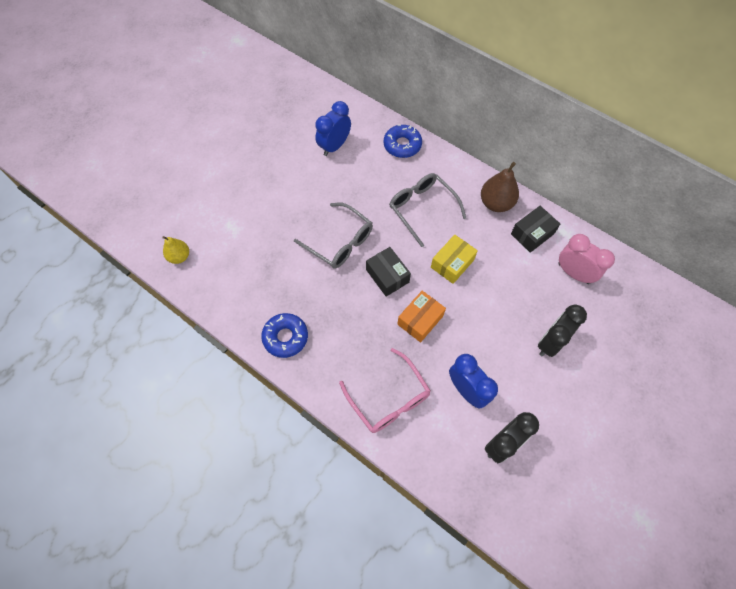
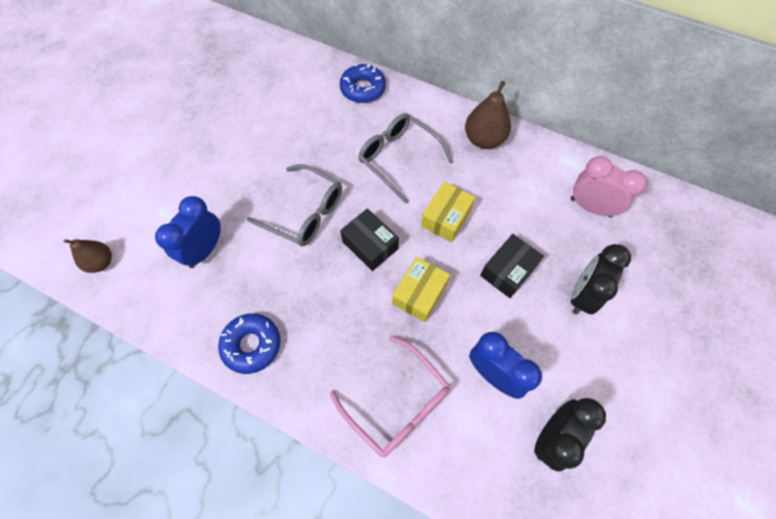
camera: 10 degrees left, 0 degrees up
(179, 257) = (101, 262): yellow pear -> brown pear
(334, 146) = (282, 101): blue clock -> blue clock (205, 250)
(420, 320) = (419, 294): orange box -> yellow box
(532, 234) = (533, 168): black box -> black box (508, 271)

